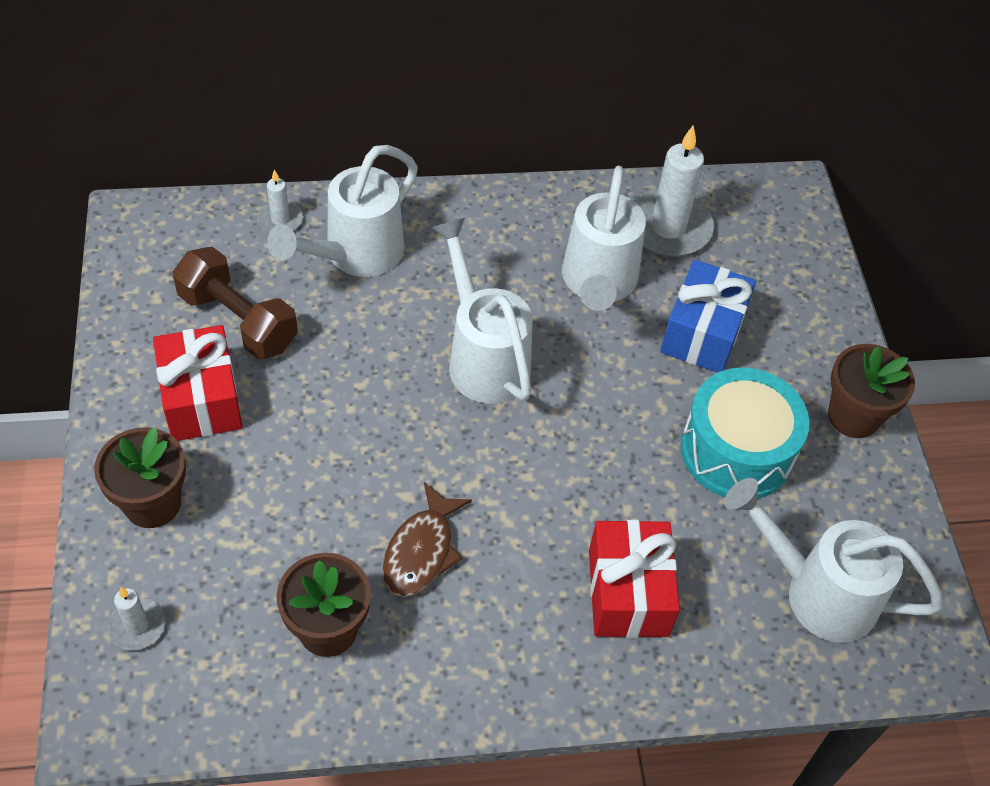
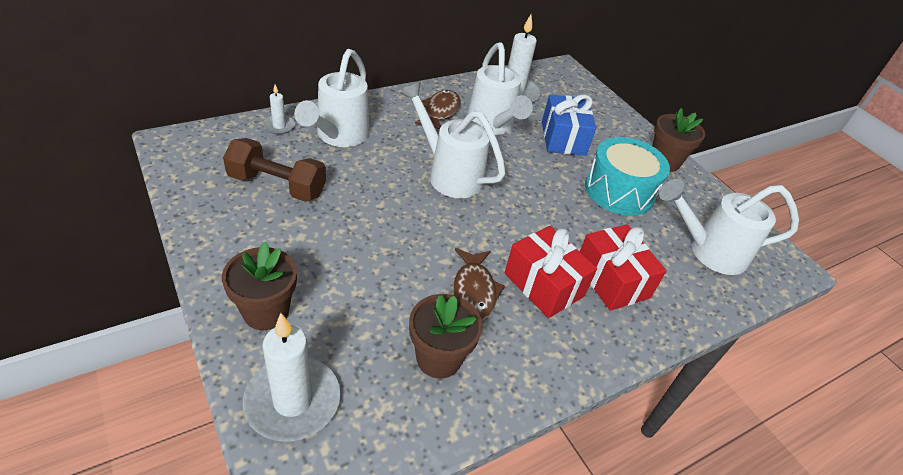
camera: 25 degrees left, 10 degrees down
(137, 626) = (292, 401): white candle -> white candle, size x1.99
(201, 399) = (273, 237): red gift -> red gift (544, 285)
(528, 240) = (440, 111): none -> brown fish

